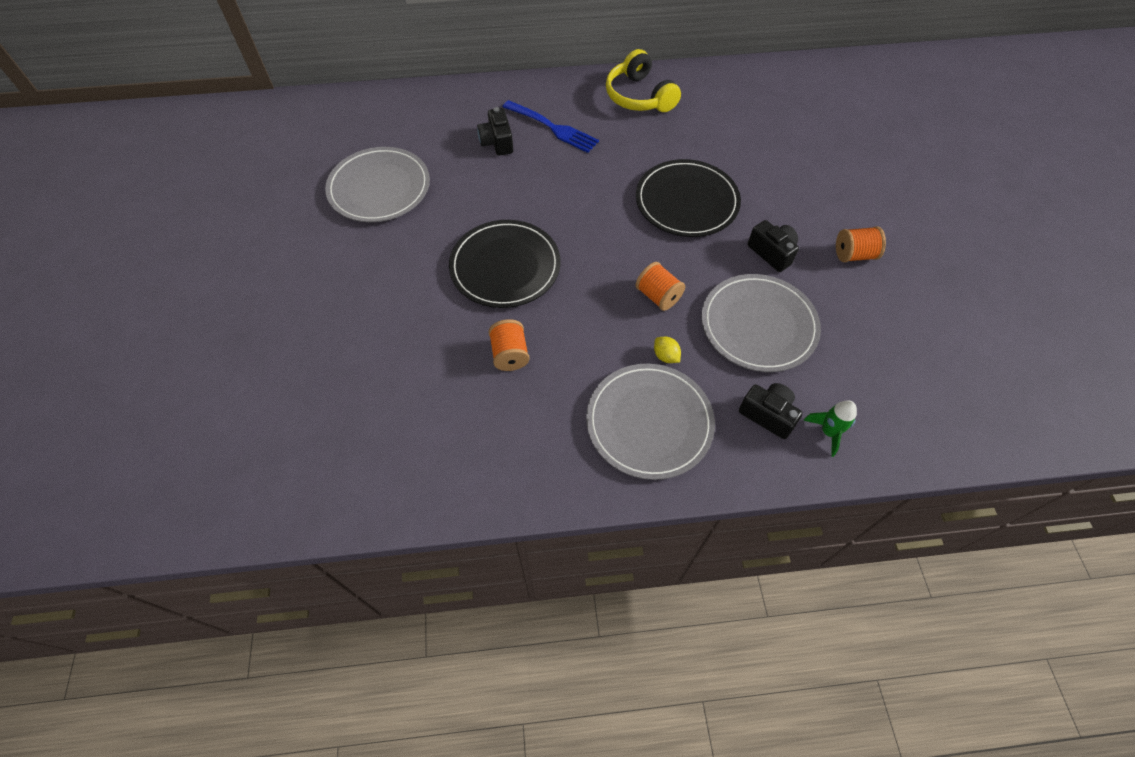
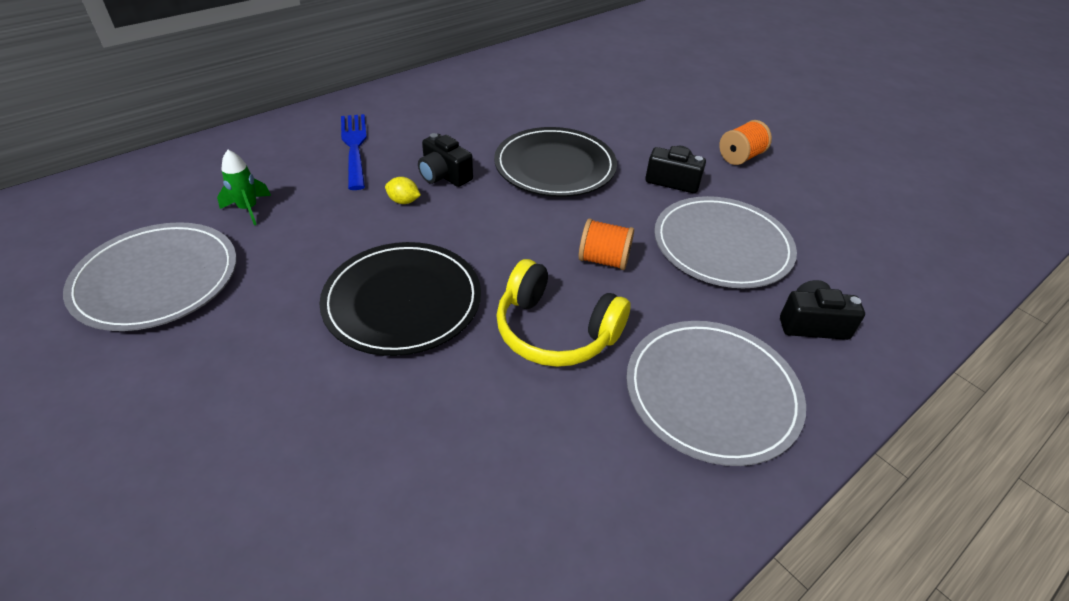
camera: 35 degrees left, 15 degrees down
(497, 142) = (296, 180): black camera -> black camera (444, 175)
(510, 354) = (486, 399): orange spool -> none
(552, 127) = (355, 148): blue fork -> blue fork turned 105 degrees counterclockwise
(639, 96) = (430, 97): yellow headphones -> yellow headphones (555, 331)
(665, 356) = (664, 315): yellow lemon -> yellow lemon (403, 201)
(828, 432) = (875, 312): green rocket -> green rocket (248, 209)

